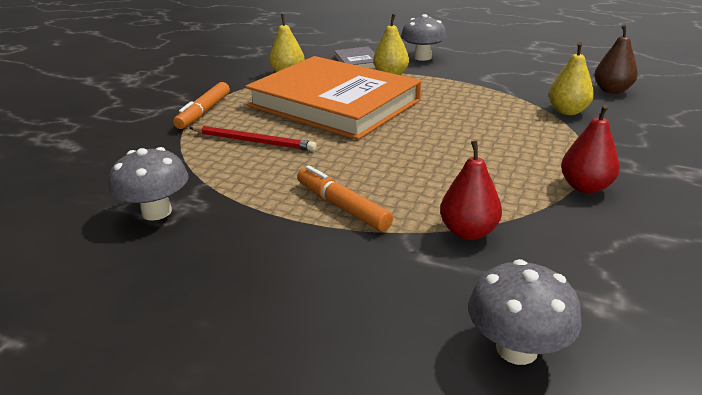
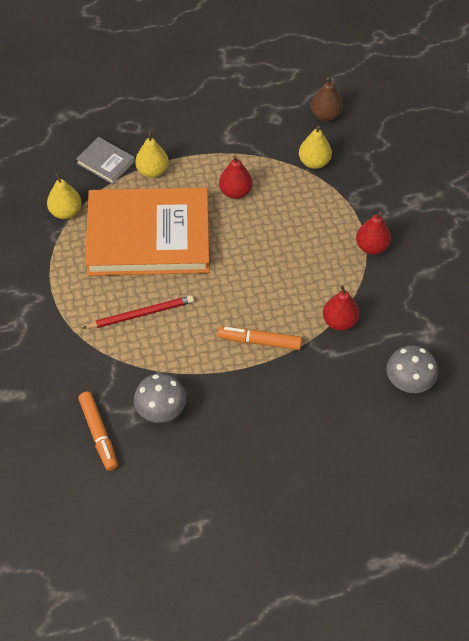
camera: 40 degrees left, 25 degrees up
(204, 112) = (62, 301): orange marker -> orange marker (98, 433)
(422, 57) = (152, 127): grey mushroom -> none
(455, 104) = (235, 192): none -> red pear

